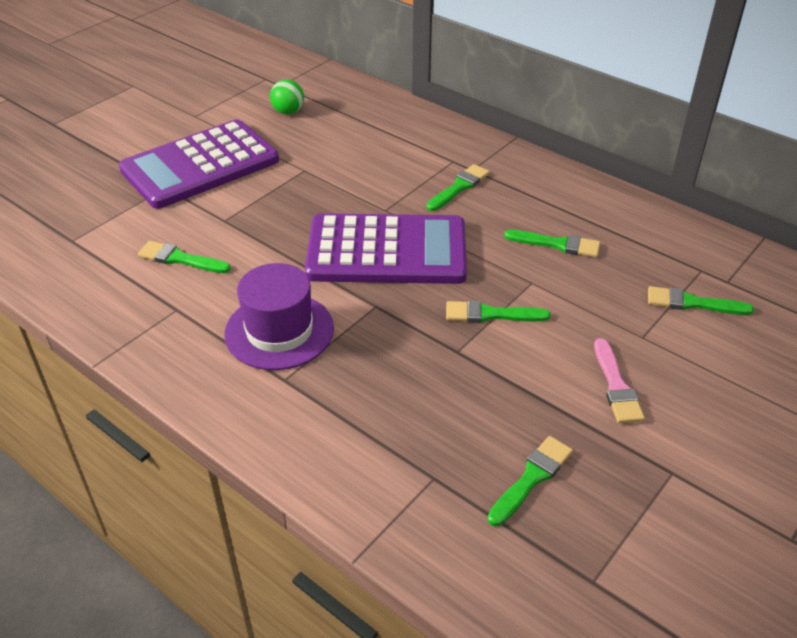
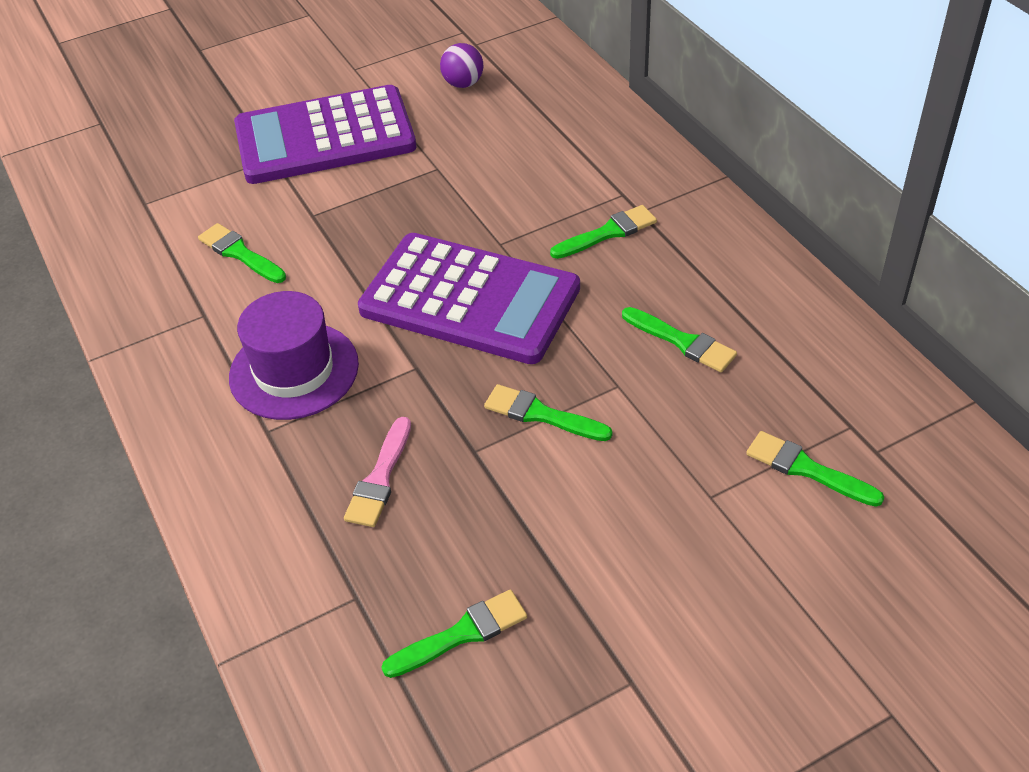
camera: 25 degrees right, 5 degrees up
(288, 112) = (463, 84): green ball -> purple ball
(616, 386) = (634, 551): pink brush -> pink brush (380, 478)

